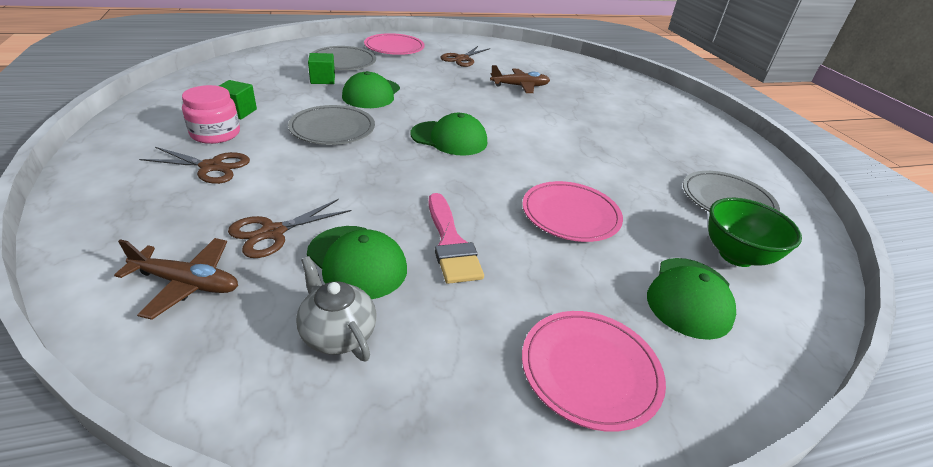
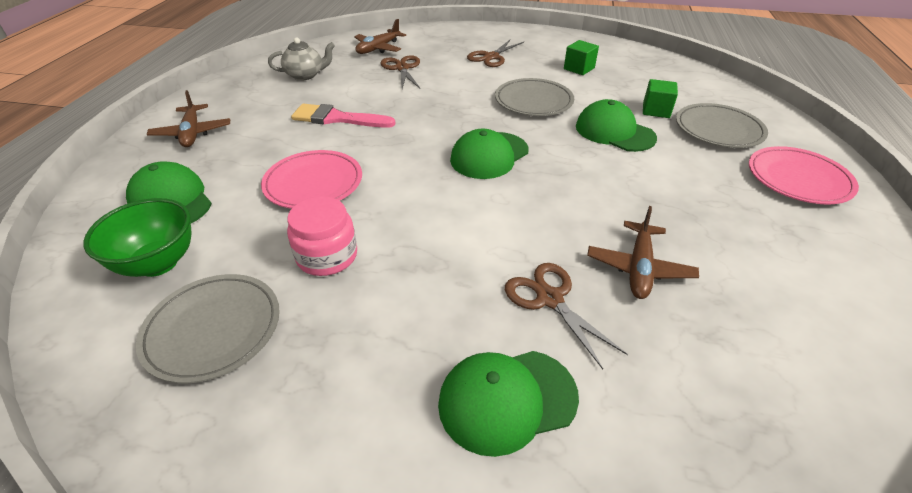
camera: 120 degrees right, 5 degrees up
(215, 133) = (541, 60): pink jar -> pink jar (327, 256)
(357, 262) = (352, 86): green cap -> green cap (507, 400)
(462, 59) = (768, 239): brown scissors -> brown scissors (550, 299)
(590, 371) = (192, 133): pink plate -> brown plane

